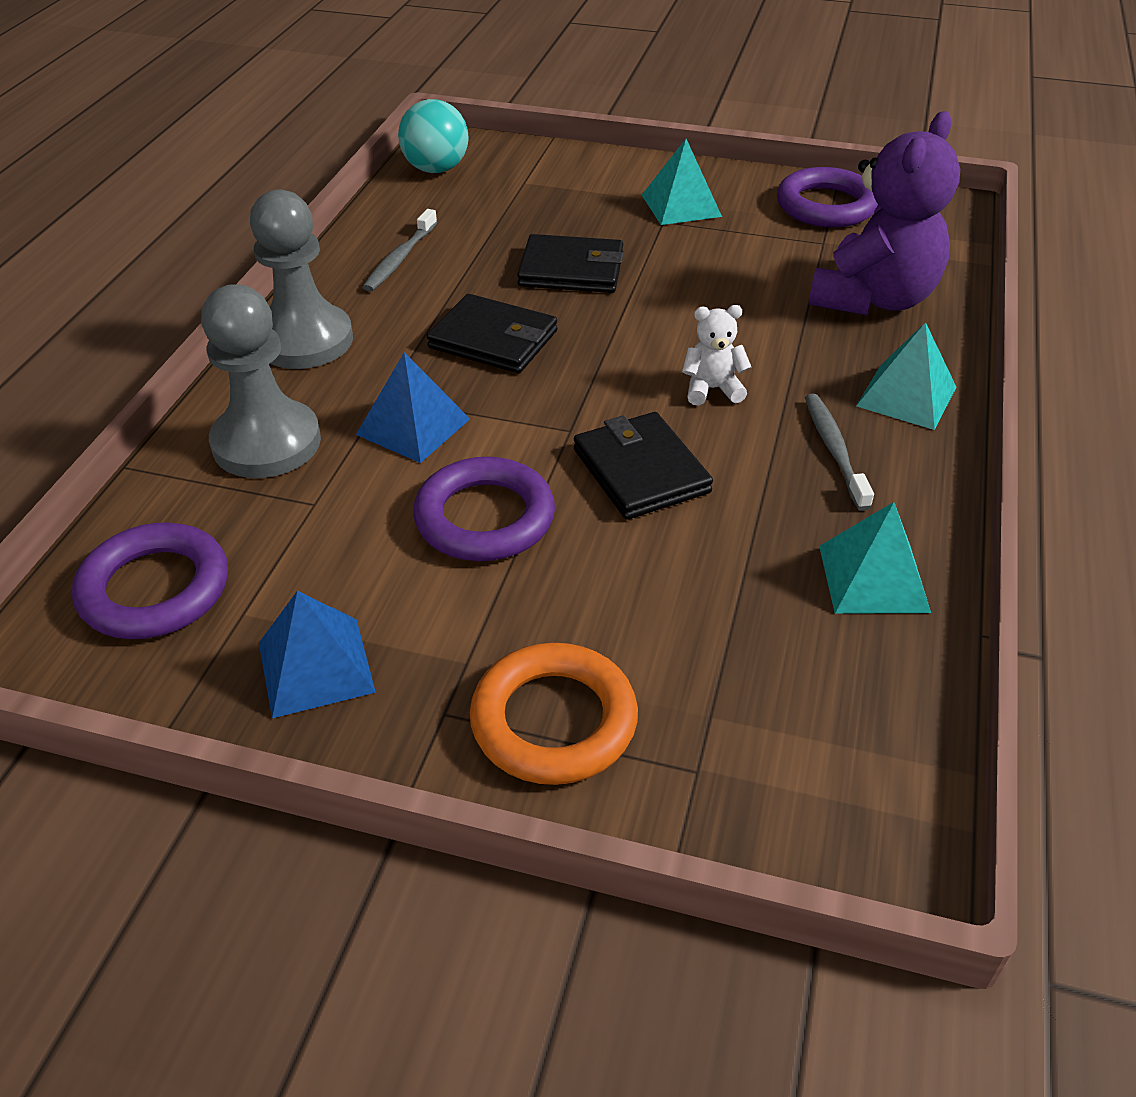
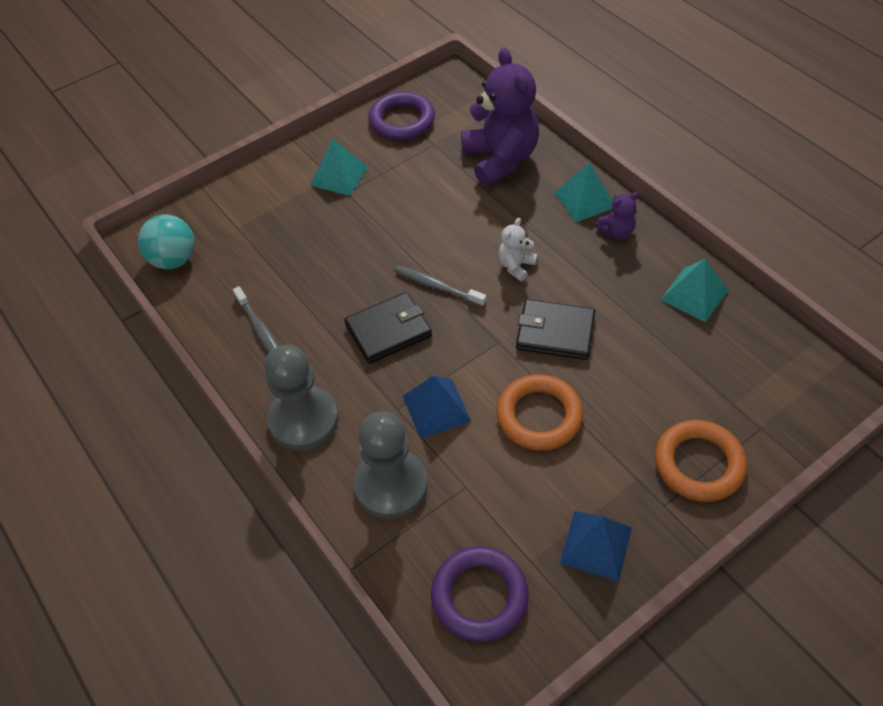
camera: 50 degrees left, 10 degrees up
(484, 518) = (539, 416): purple ring -> orange ring
(571, 270) = (354, 259): black wallet -> none
(834, 450) = (600, 251): grey toothbrush -> grey toothbrush (437, 286)
(889, 449) = (616, 232): none -> purple teddy bear

